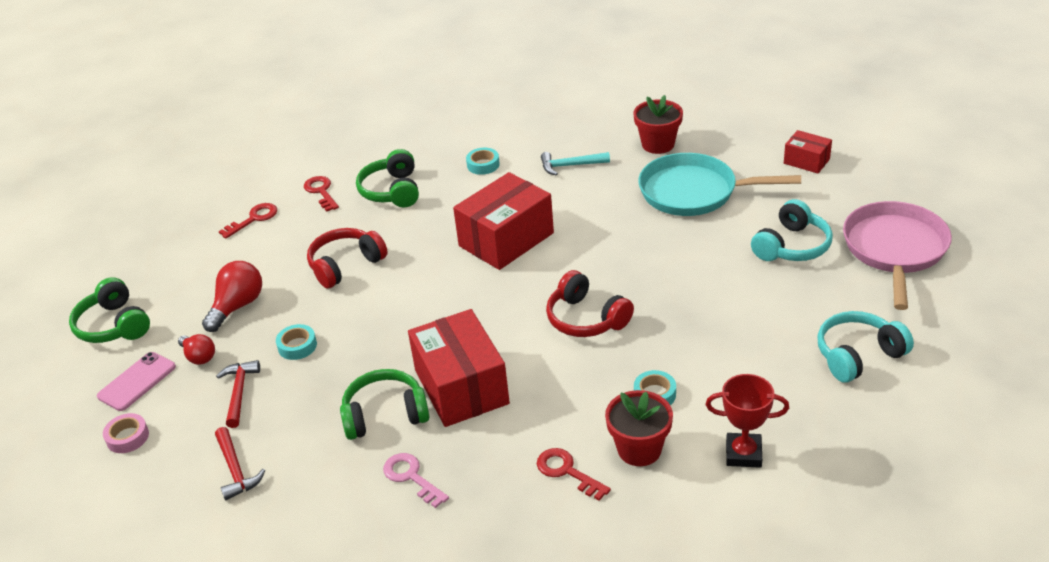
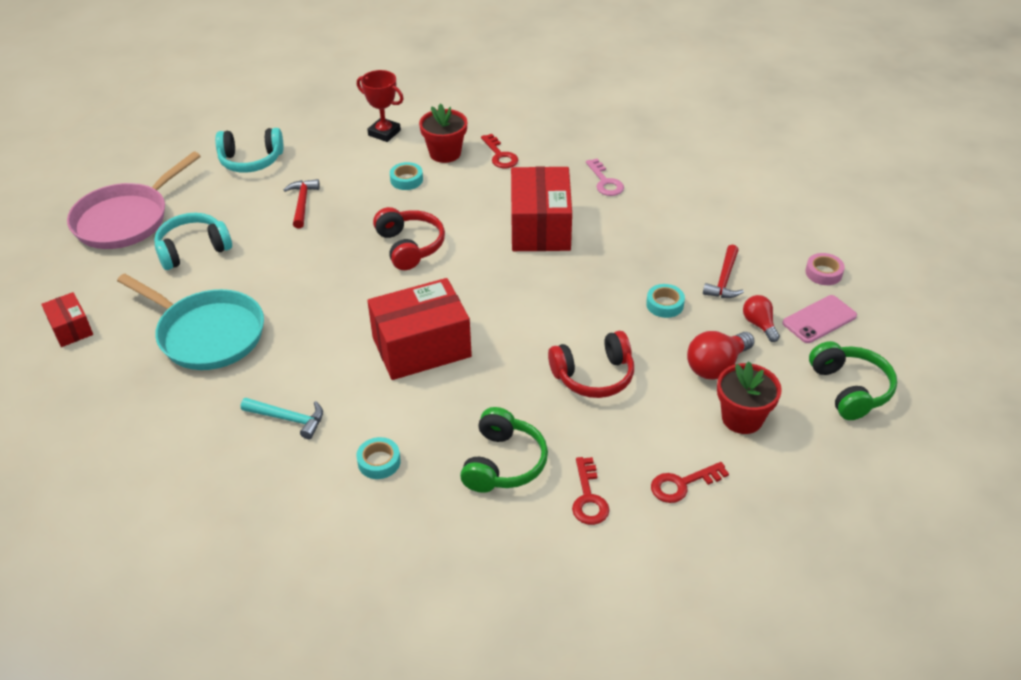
camera: 160 degrees left, 5 degrees up
(235, 470) = (733, 223): red hammer -> red hammer (302, 203)
(385, 415) = (608, 226): green headphones -> none
(658, 144) = (174, 411): red flower pot -> red flower pot (742, 418)

